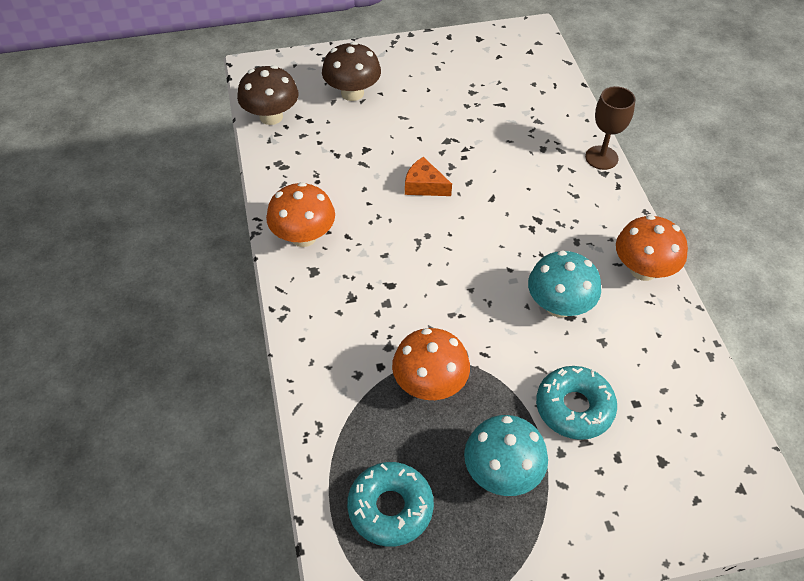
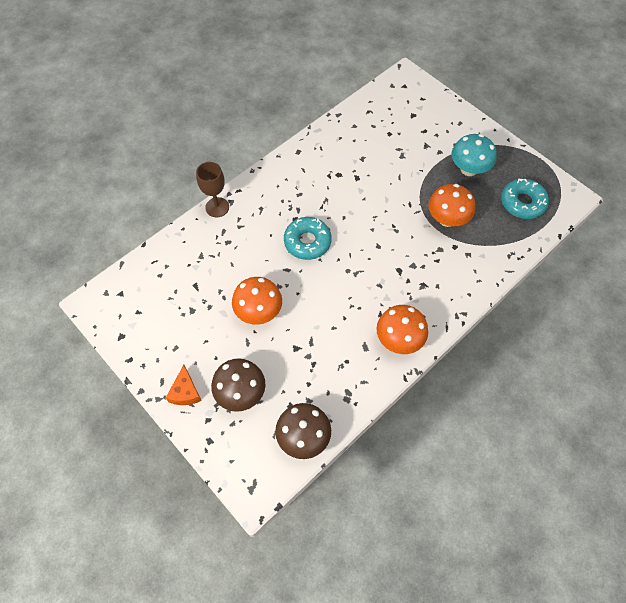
camera: 120 degrees left, 10 degrees up
(424, 185) = (307, 293): orange cheese -> orange cheese (185, 392)
(559, 306) = (353, 184): turquoise mushroom -> none
(574, 408) = (411, 155): turquoise donut -> turquoise donut (307, 242)
(643, 270) = (300, 157): orange mushroom -> orange mushroom (259, 311)

